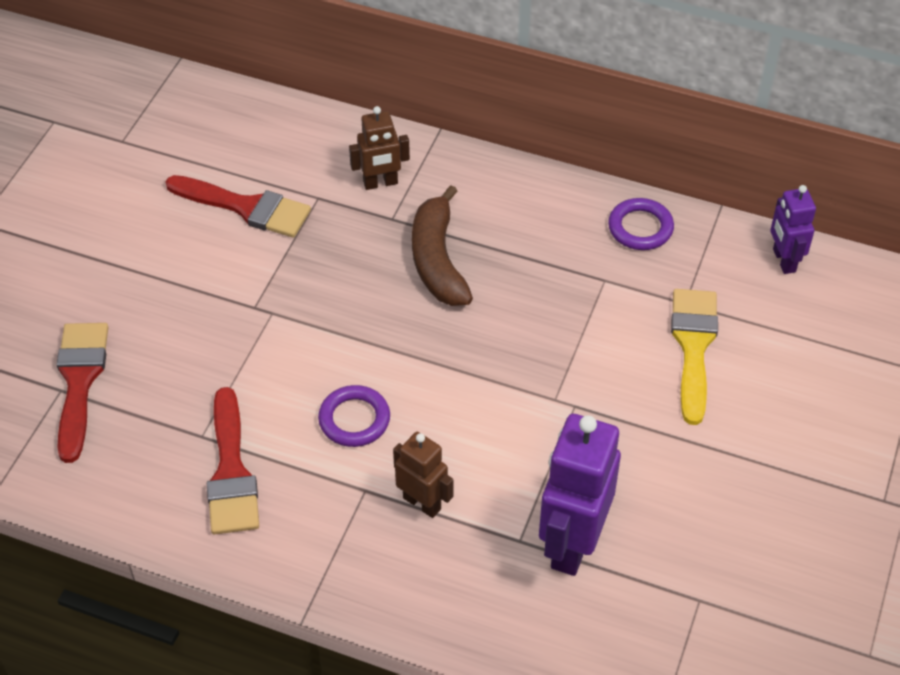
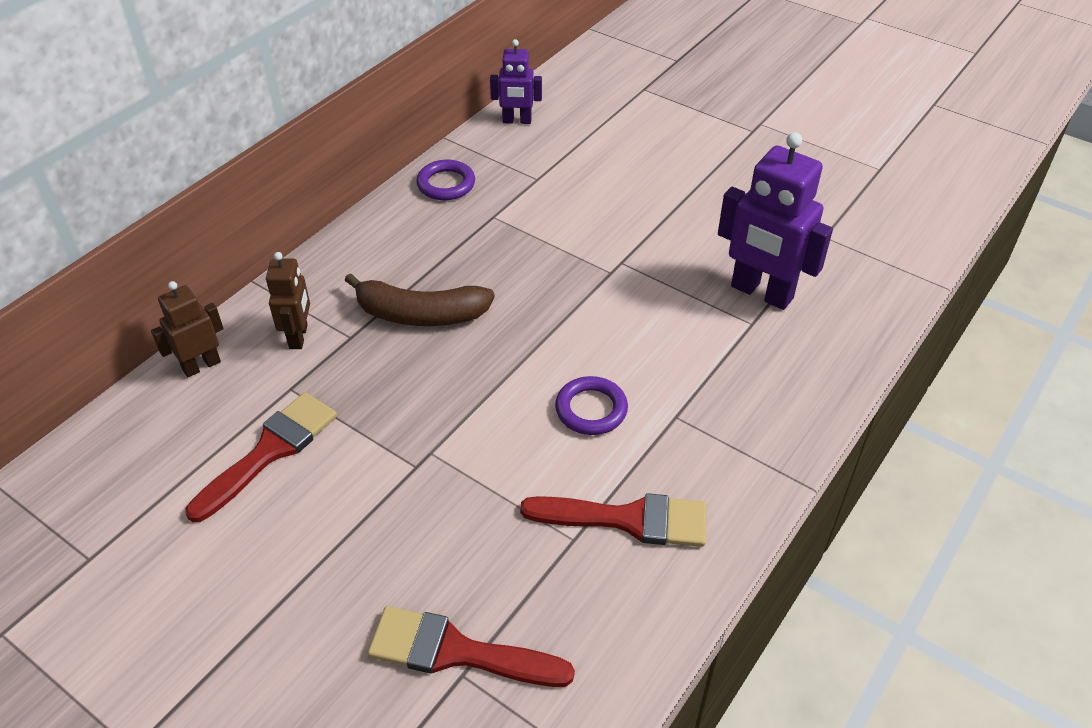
camera: 75 degrees left, 5 degrees down
(422, 503) = (700, 378): brown robot -> brown robot (201, 365)
(693, 347) = (584, 184): yellow brush -> none

